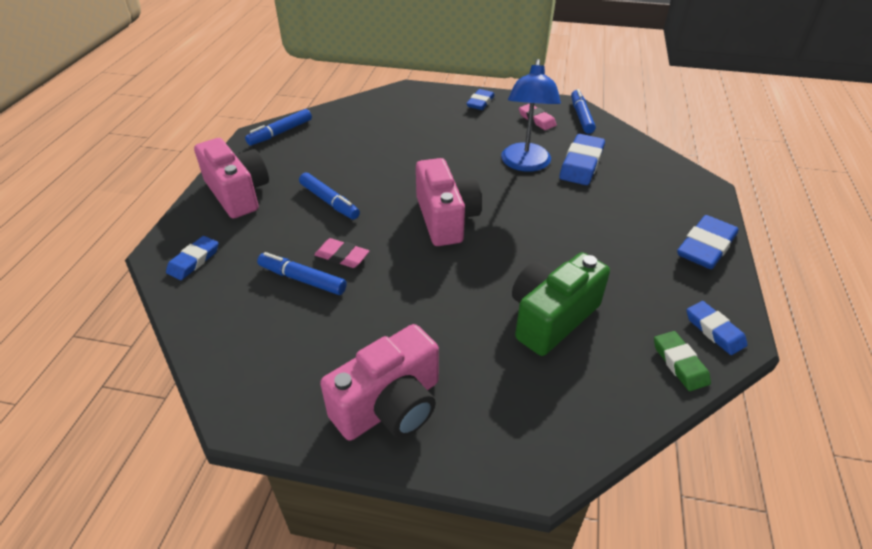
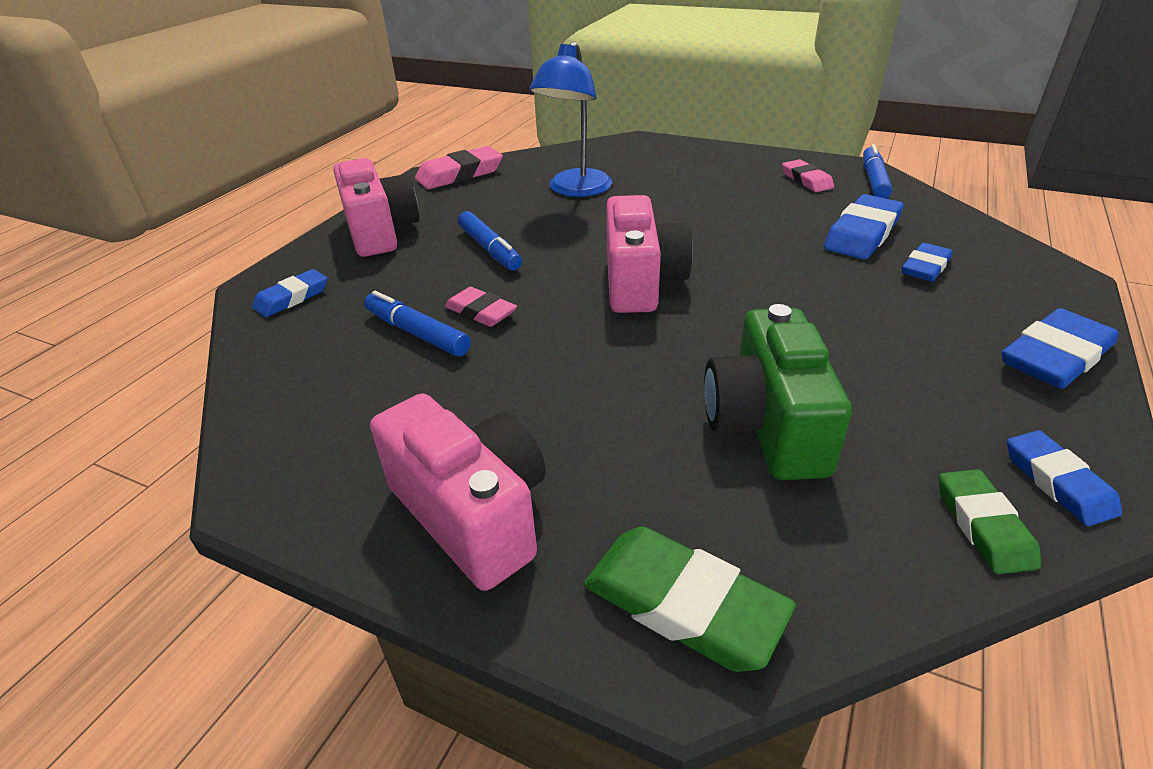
camera: 15 degrees right, 5 degrees down
(280, 133) = (460, 174): blue marker -> pink eraser
(390, 406) = (472, 513): pink camera -> pink camera turned 105 degrees counterclockwise
(480, 102) = (731, 158): blue eraser -> blue eraser (925, 267)
(525, 164) = (776, 228): blue lamp -> blue lamp (575, 190)
(531, 439) = (683, 604): none -> green eraser
(551, 317) = (766, 425): green camera -> green camera turned 60 degrees counterclockwise

